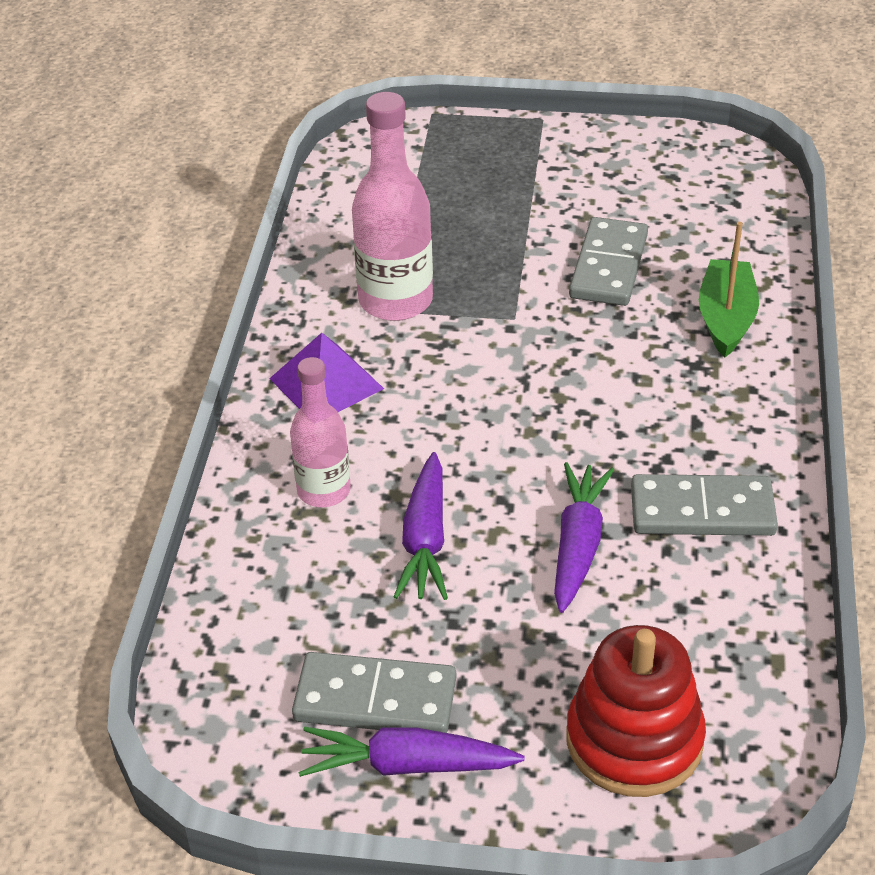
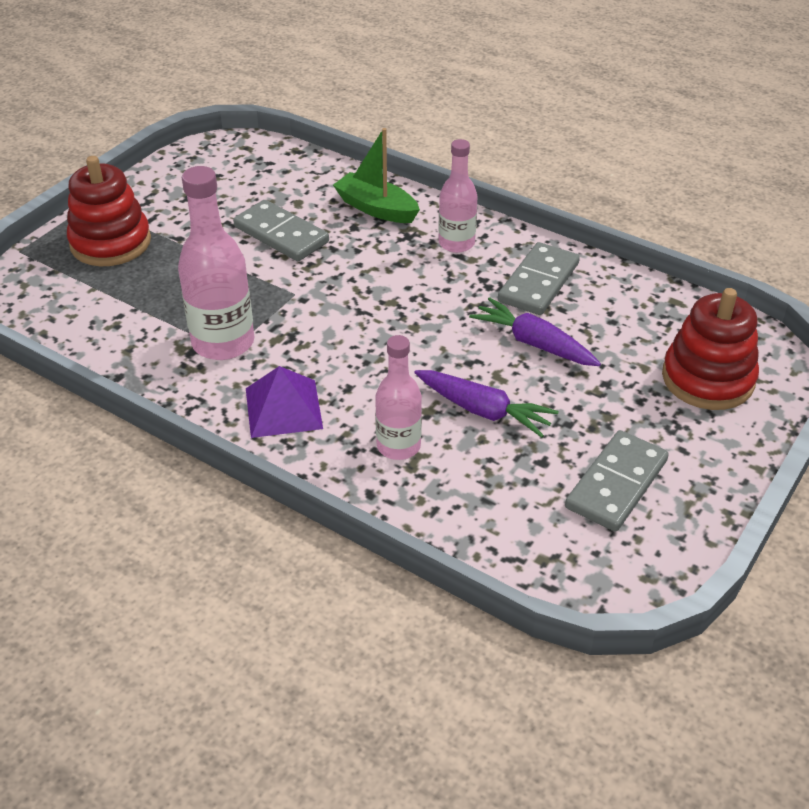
camera: 65 degrees left, 0 degrees up
(407, 765) = (681, 487): purple carrot -> none
(492, 160) = (110, 243): none -> red stacking toy
(718, 410) = (456, 243): none -> pink bottle

